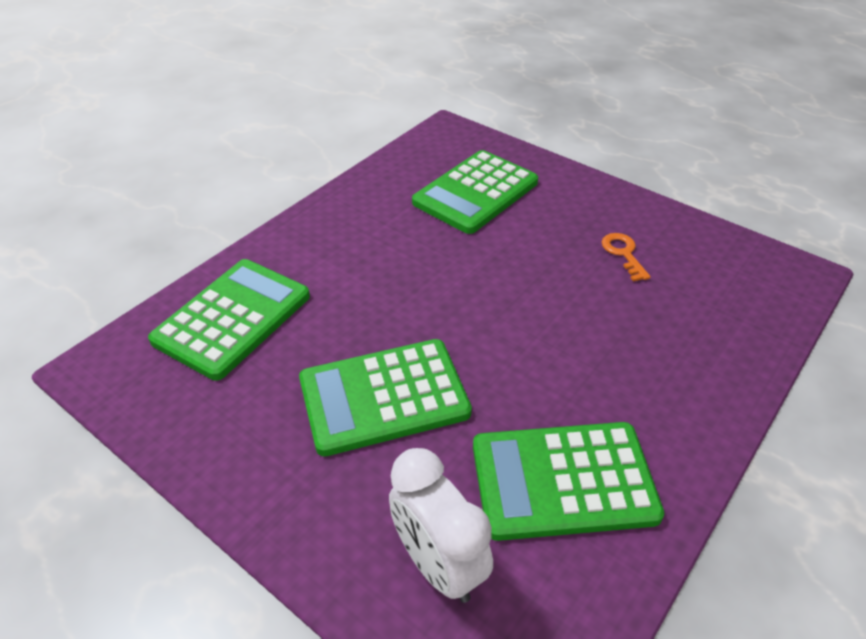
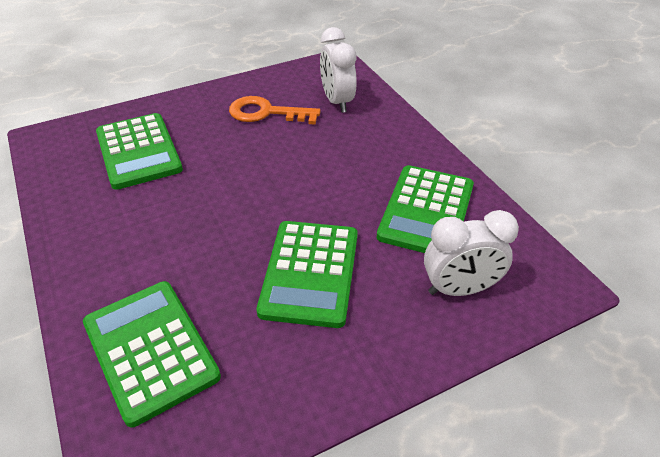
camera: 65 degrees left, 0 degrees up
(623, 254) = (266, 113): orange key -> orange key, size x1.74
(710, 307) = (337, 102): none -> white clock

